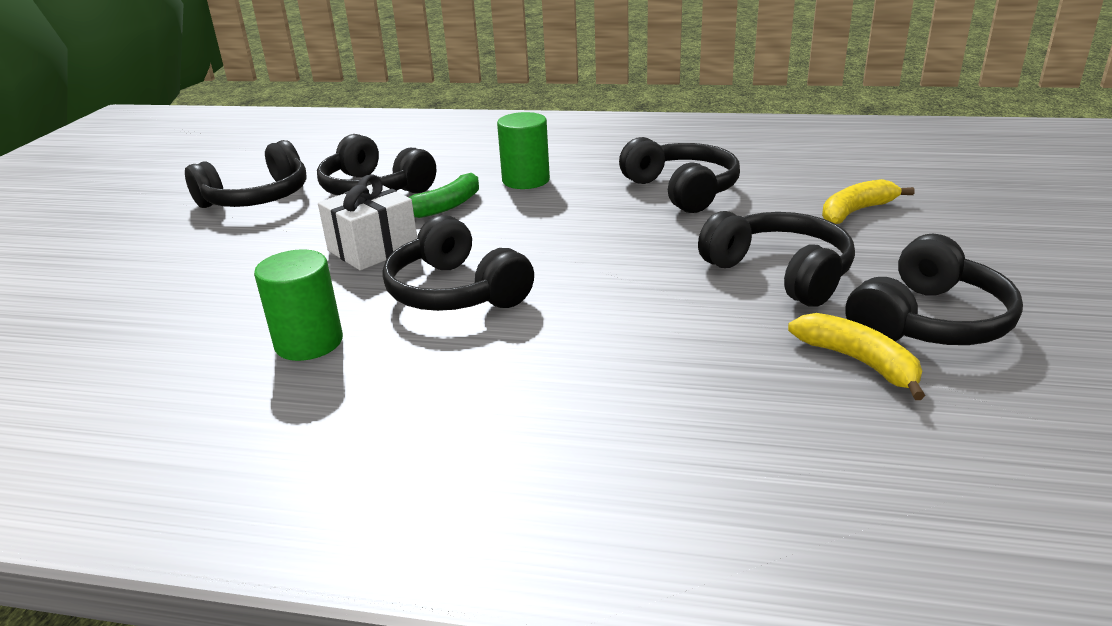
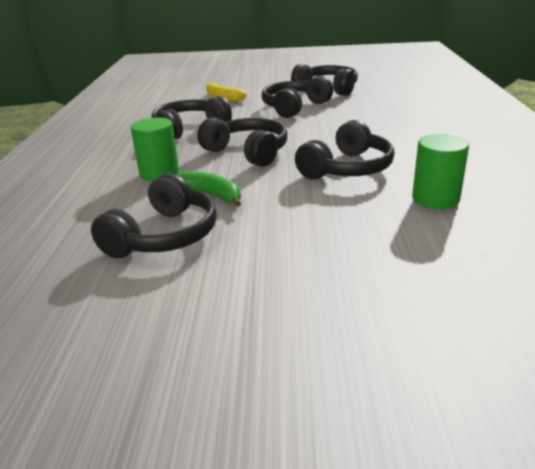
camera: 100 degrees left, 0 degrees up
(257, 198) = (178, 309): black headphones -> black headphones (248, 152)
(373, 249) = (295, 208): white gift -> none
(858, 362) = (363, 96): yellow banana -> none

